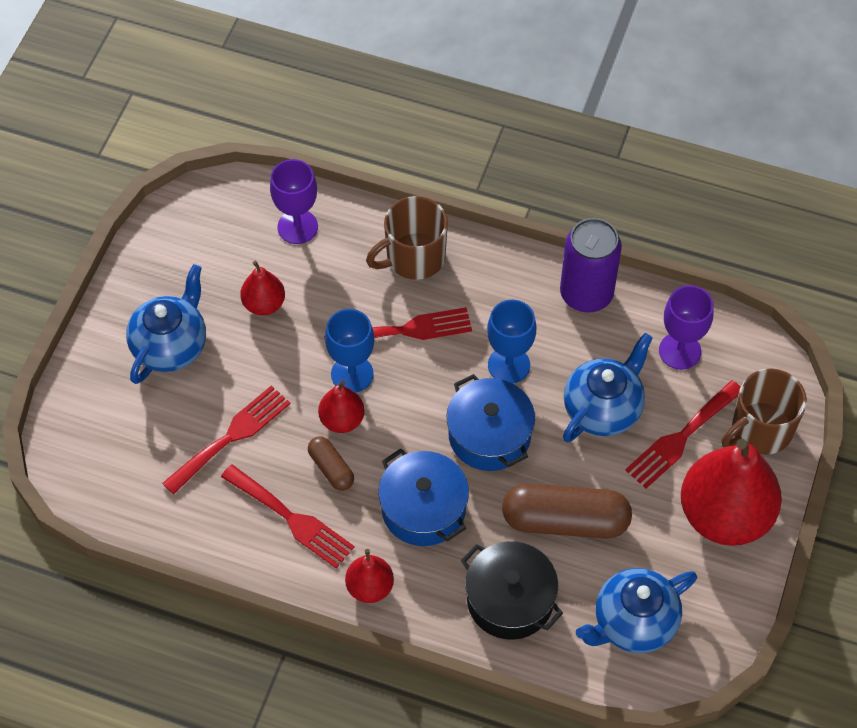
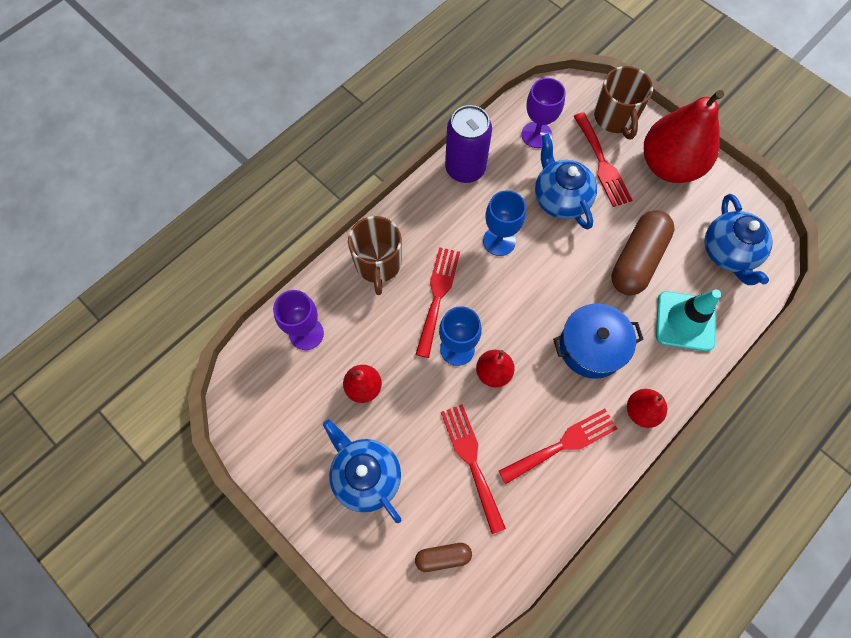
camera: 65 degrees left, 10 degrees up
(331, 468) = (531, 397): brown capsule -> brown capsule (443, 557)
(489, 435) = (550, 278): blue pot -> none
(510, 600) = (685, 321): black pot -> turquoise traffic cone

